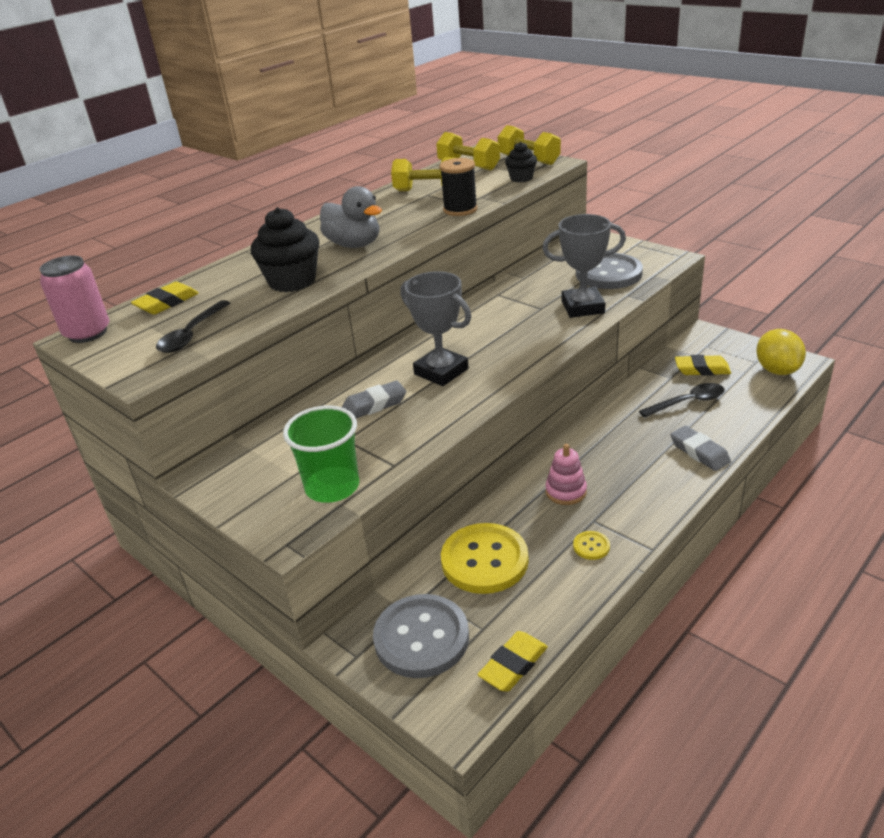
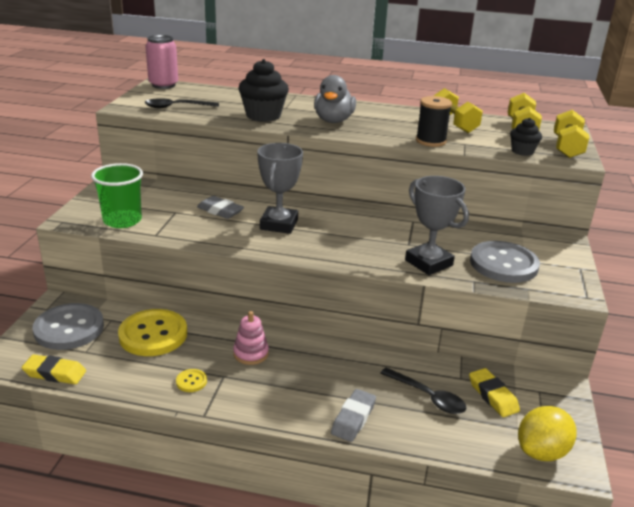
camera: 55 degrees right, 5 degrees down
(167, 303) = (210, 93): yellow eraser -> none

